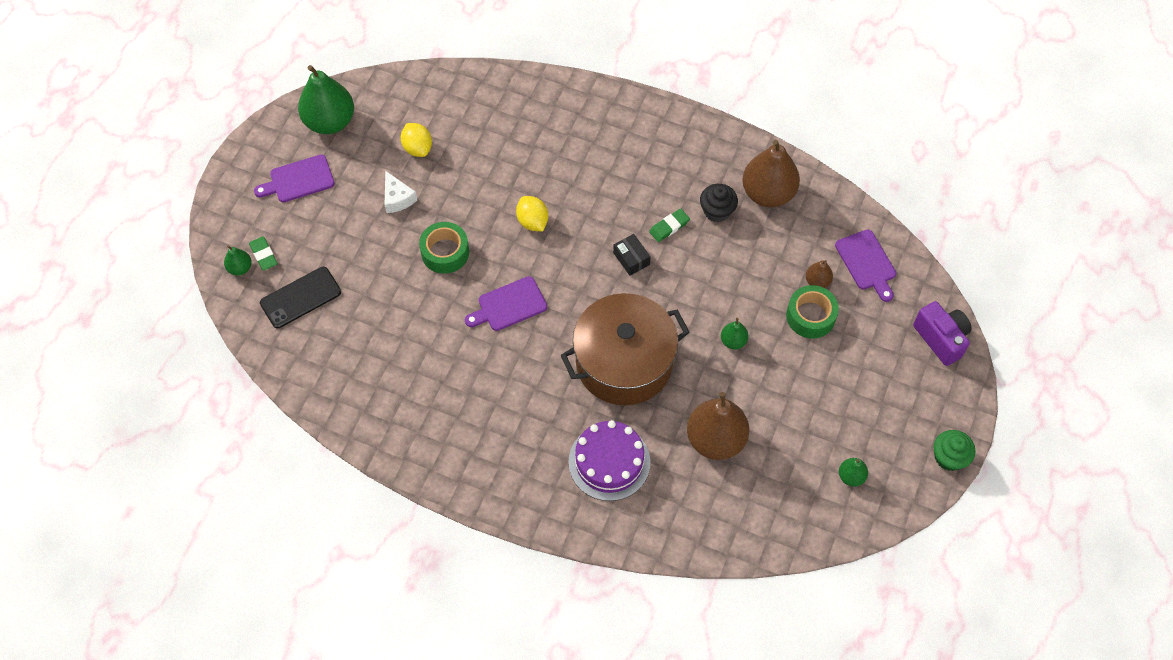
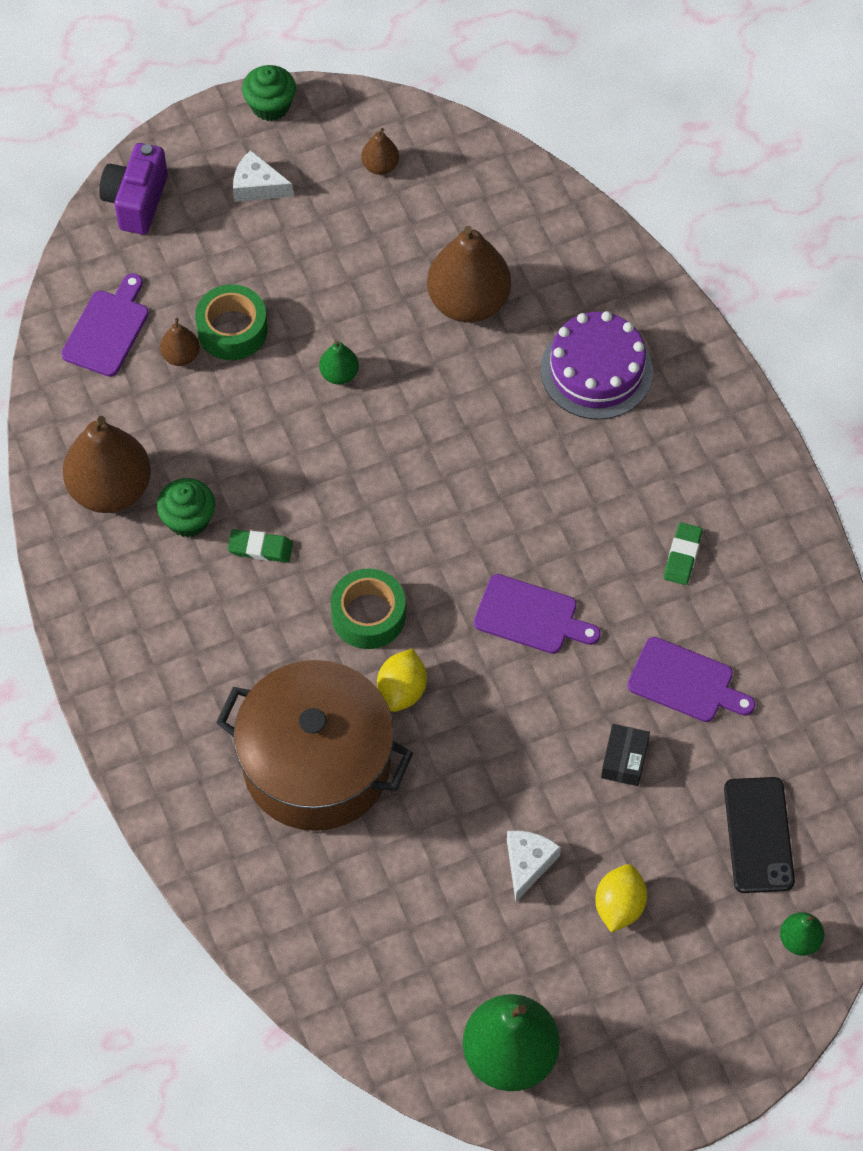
camera: 135 degrees left, 0 degrees up
(263, 255) = (756, 932): green eraser -> green eraser (682, 556)
(299, 180) = (624, 1002): purple cutting board -> purple cutting board (685, 682)
(300, 297) = (759, 835): black phone -> black phone turned 75 degrees clockwise
(417, 148) = (438, 912): yellow lemon -> yellow lemon (619, 906)
(445, 252) = (539, 742): green tape -> green tape (368, 615)
(624, 362) = (475, 450): brown pot -> brown pot (316, 764)
(631, 259) = (342, 550): black box -> black box (624, 760)
(717, 211) = (188, 519): black cupcake -> green cupcake
(851, 476) = (380, 166): green pear -> brown pear
(896, 404) = (257, 186): none -> white cheese

